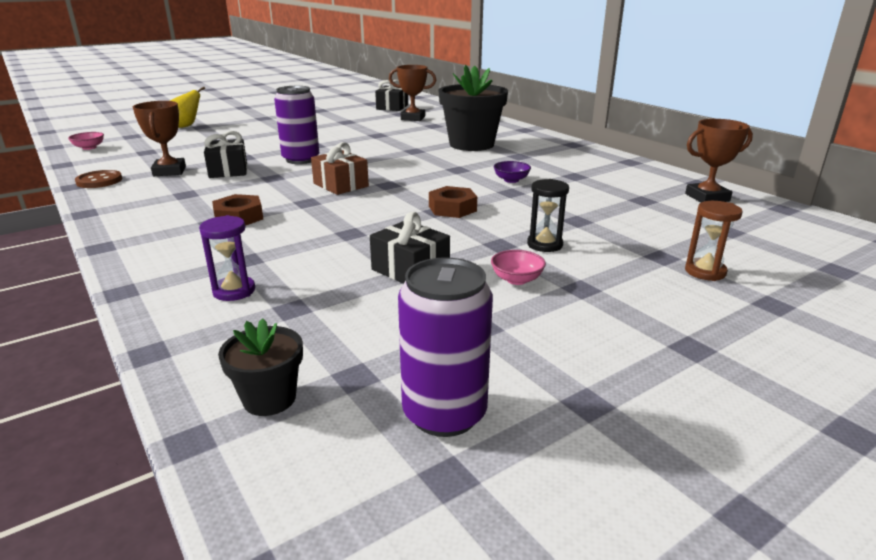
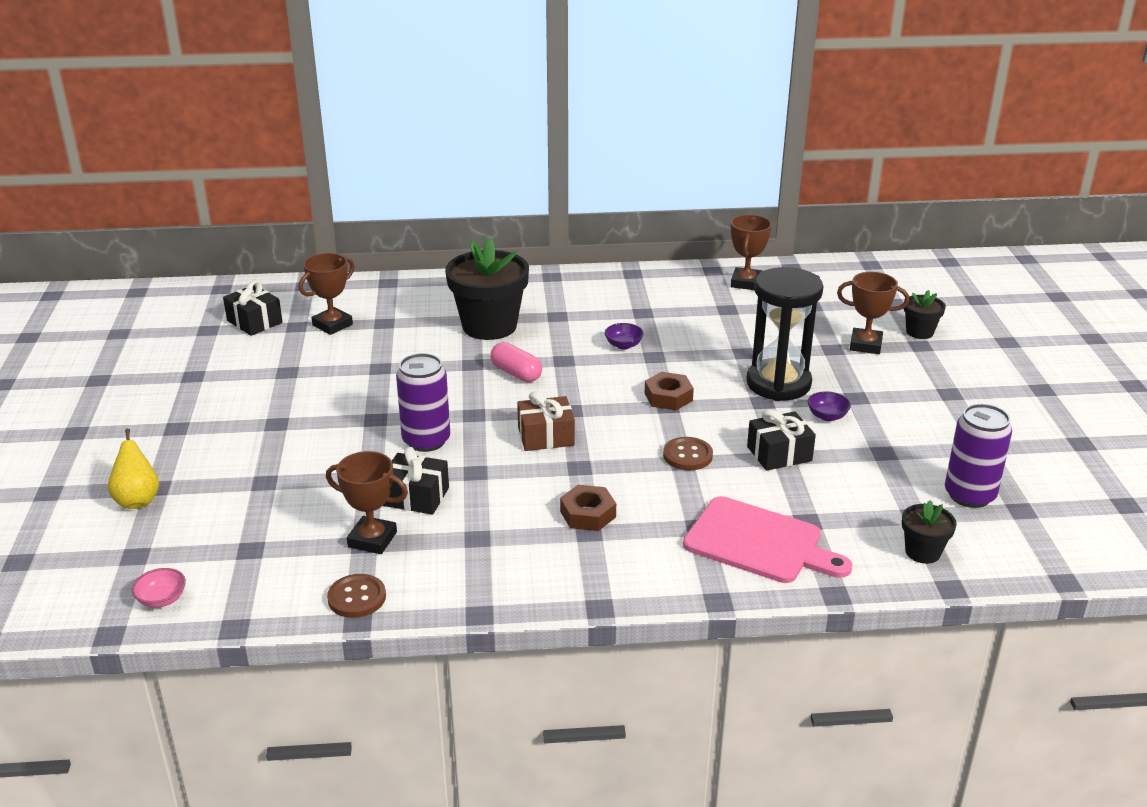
camera: 60 degrees left, 5 degrees up
(234, 291) = (759, 542): purple hourglass -> pink cutting board
(363, 233) = (687, 455): none -> brown button
(418, 162) = (516, 373): none -> pink capsule
(516, 279) = (827, 416): pink bowl -> purple bowl
(544, 245) = (778, 384): black hourglass -> black hourglass, size x2.14
(705, 272) = (865, 345): brown hourglass -> brown trophy
(804, 298) = (919, 332): none -> black flower pot

